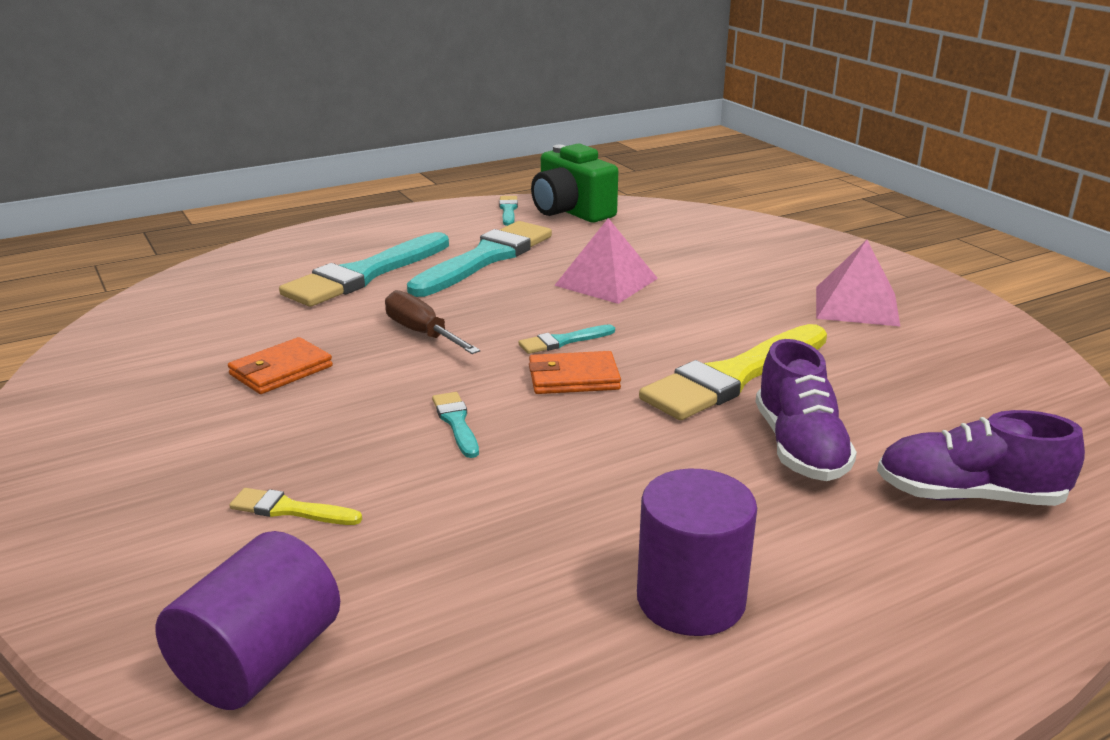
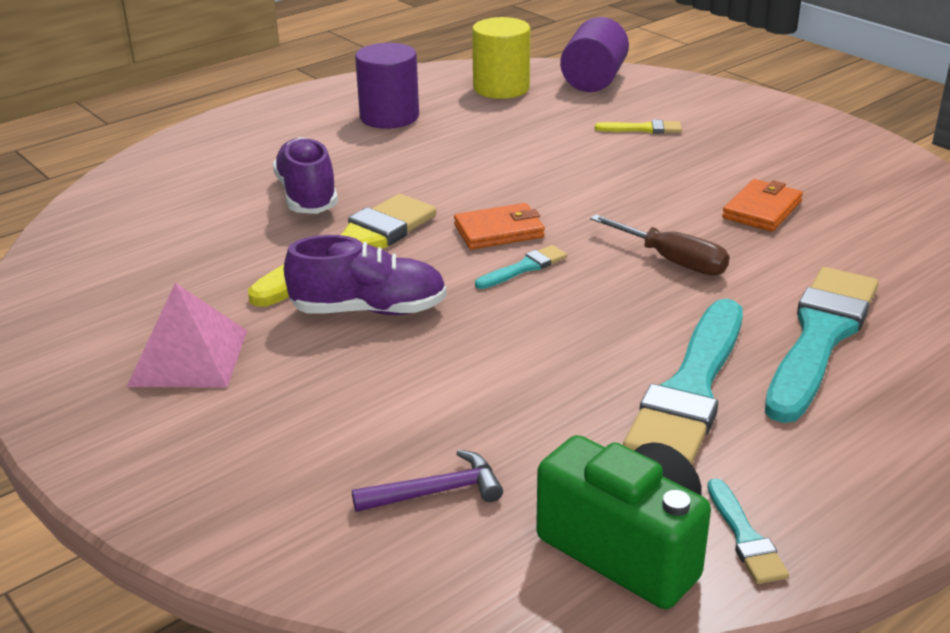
camera: 170 degrees right, 5 degrees up
(456, 422) = (577, 186): turquoise brush -> none
(456, 664) = (501, 88): none -> yellow cylinder
(606, 281) = (506, 362): pink pyramid -> none
(667, 234) = (436, 492): none -> purple hammer
(969, 496) = (198, 178): purple shoe -> purple shoe (369, 310)

